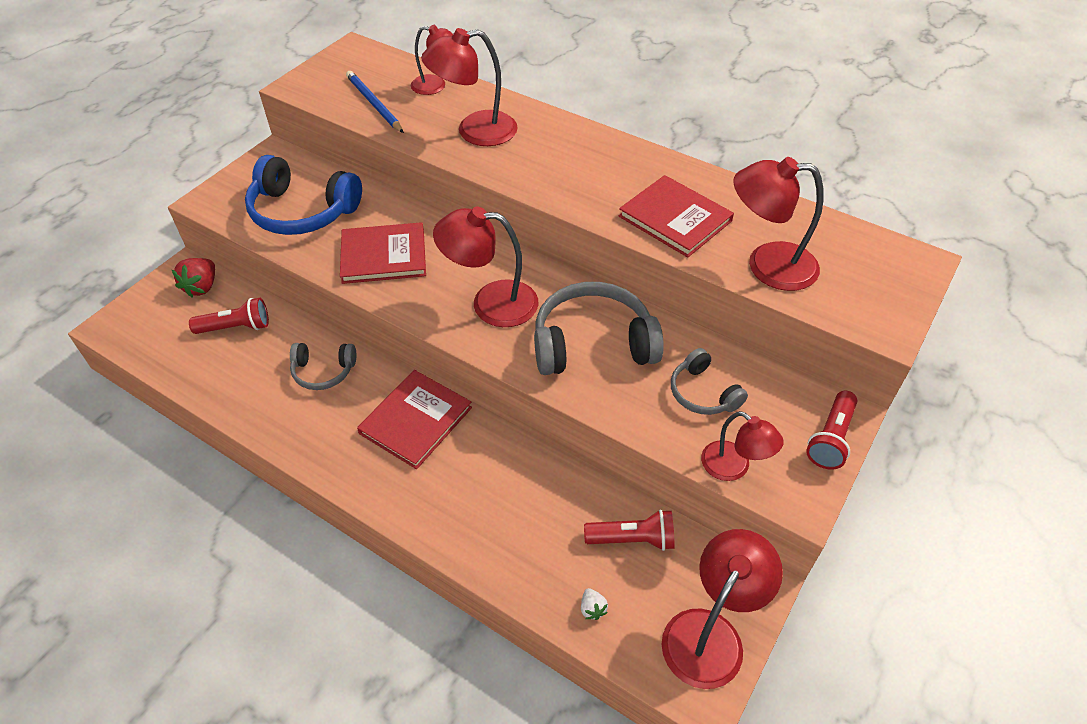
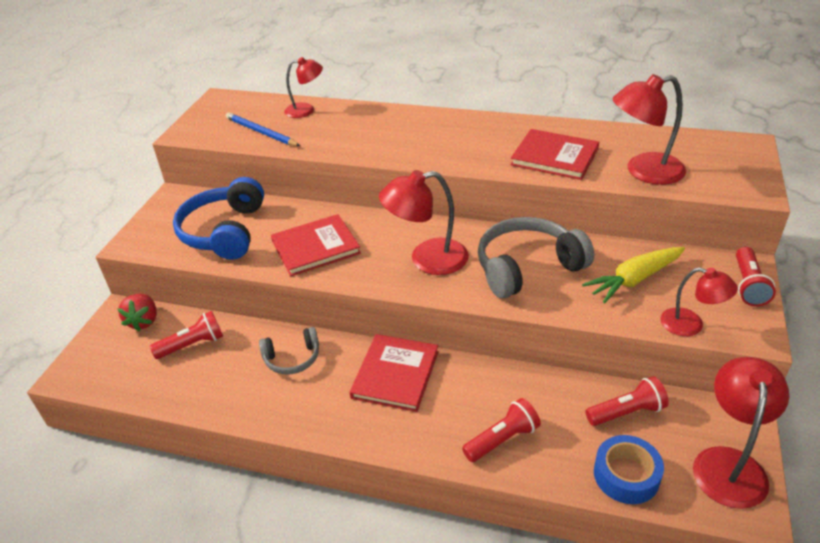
camera: 15 degrees left, 10 degrees down
(302, 211) = (224, 232): blue headphones -> blue headphones turned 90 degrees clockwise
(474, 131) = (358, 133): red lamp -> none
(486, 527) = (502, 439): none -> red flashlight
(592, 609) = (626, 475): white strawberry -> blue tape
(703, 393) = (634, 280): grey headphones -> yellow carrot

